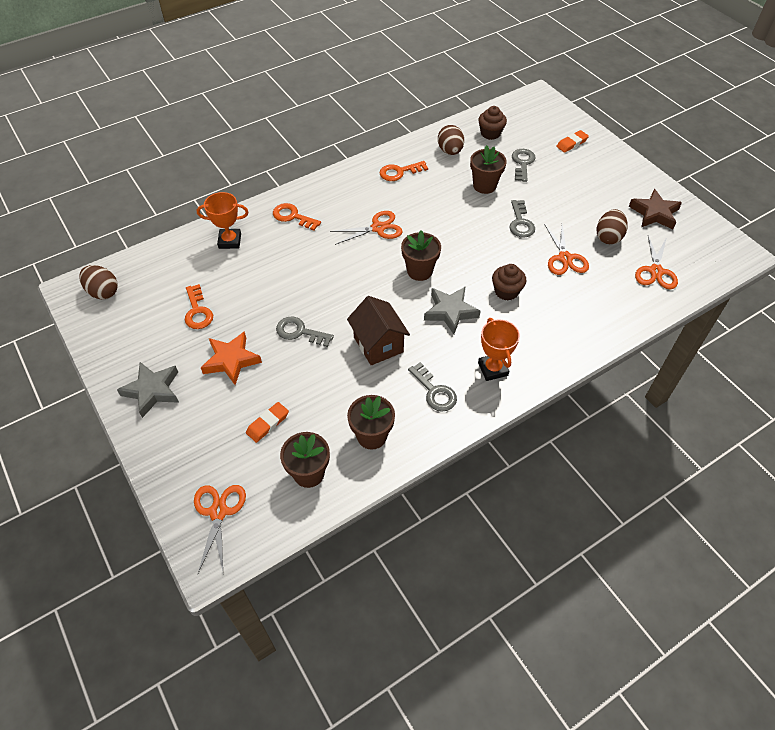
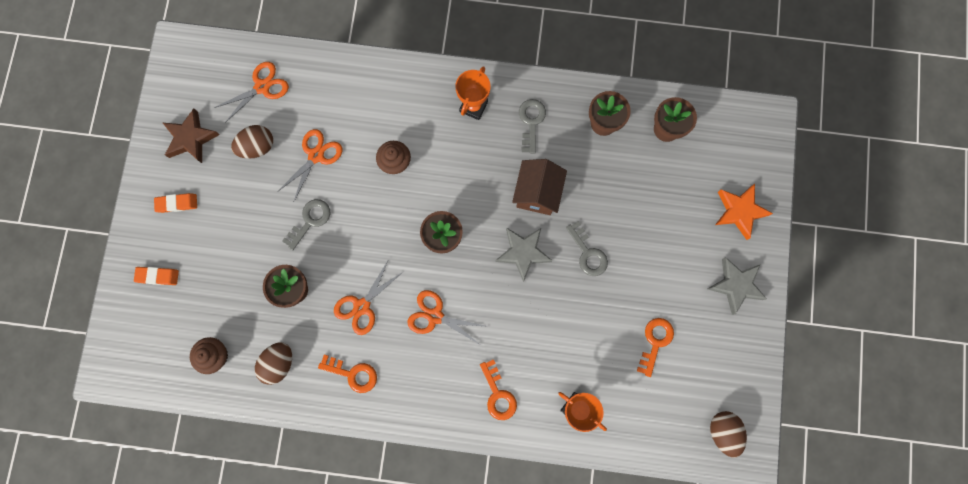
camera: 140 degrees left, 25 degrees up
(218, 512) = (744, 147): orange scissors -> orange scissors (362, 306)
(231, 360) = (659, 267): orange star -> orange star (739, 211)
(267, 424) = (668, 189): orange eraser -> orange eraser (177, 203)
(450, 312) = (456, 179): grey star -> grey star (523, 253)
(522, 163) = (231, 289): grey key -> none

